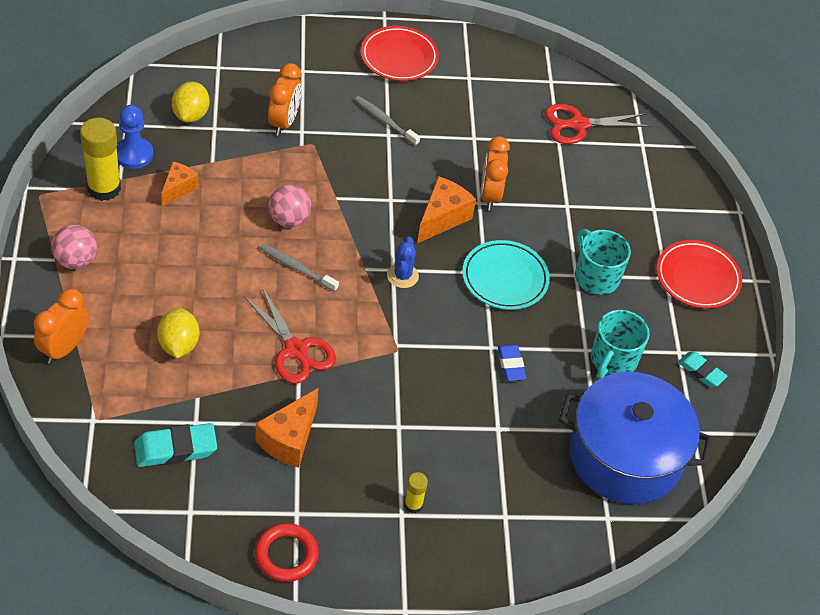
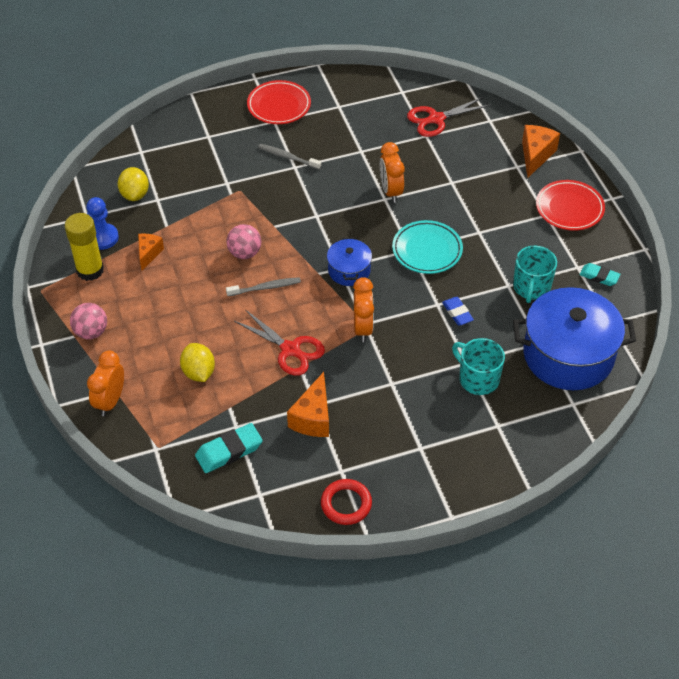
camera: 10 degrees left, 0 degrees up
(284, 122) = (210, 180): orange clock -> orange clock (362, 328)
(296, 267) = (265, 288): grey toothbrush -> grey toothbrush turned 150 degrees clockwise
(402, 276) = (349, 270): blue cactus -> blue pot
(413, 505) = (426, 438): yellow glue stick -> none
(442, 218) = (361, 218): orange cheese -> orange cheese (536, 155)
(595, 276) = (494, 229): turquoise mug -> turquoise mug (477, 379)

